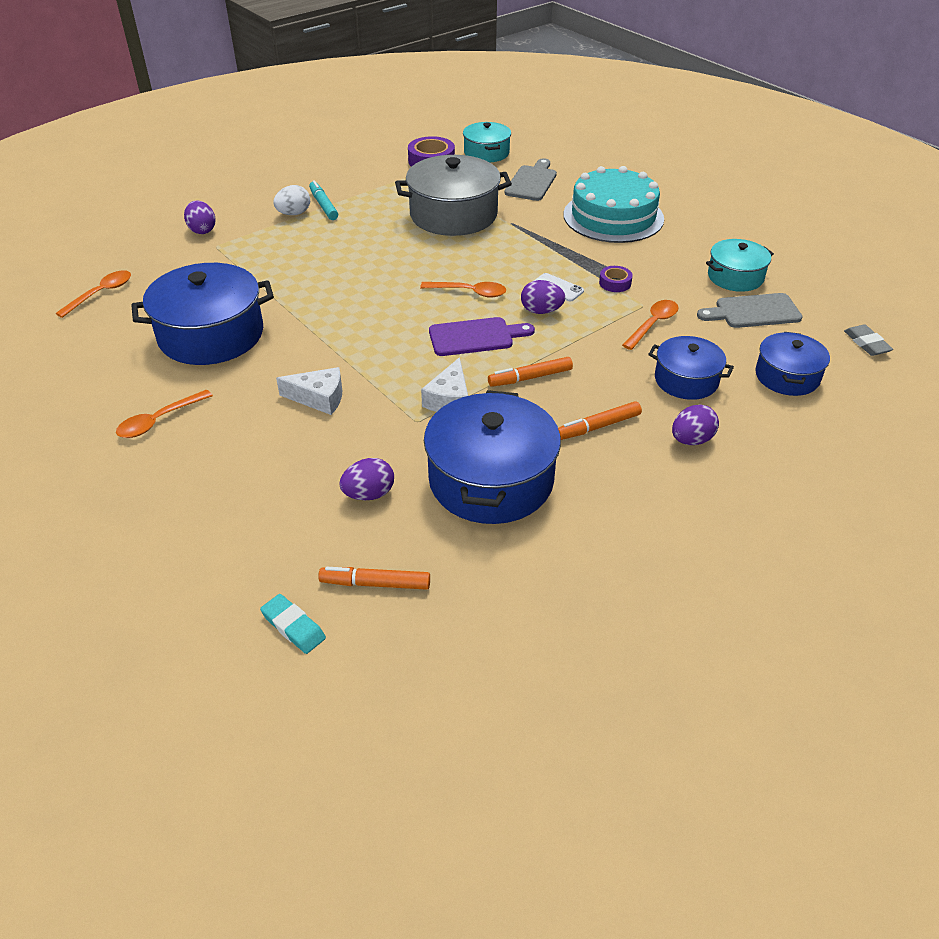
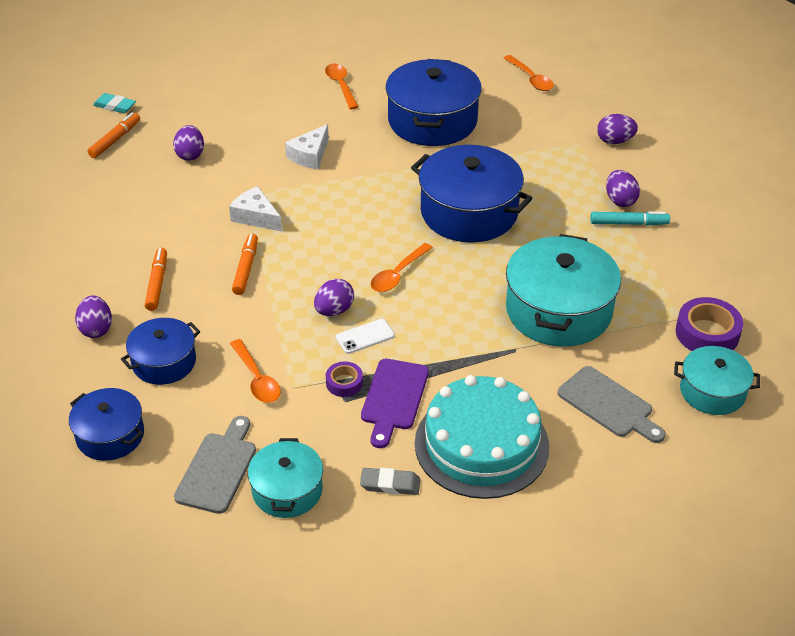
camera: 115 degrees right, 0 degrees up
(293, 626) = (114, 106): turquoise eraser -> turquoise eraser turned 45 degrees clockwise
(294, 214) = (620, 200): white egg -> purple egg
(453, 215) = (558, 310): grey pot -> turquoise pot
(475, 337) = (325, 256): purple cutting board -> purple cutting board (394, 398)
(491, 480) = (153, 210): blue pot -> blue pot (469, 212)
(866, 343) = (99, 533): grey eraser -> grey eraser (390, 484)

